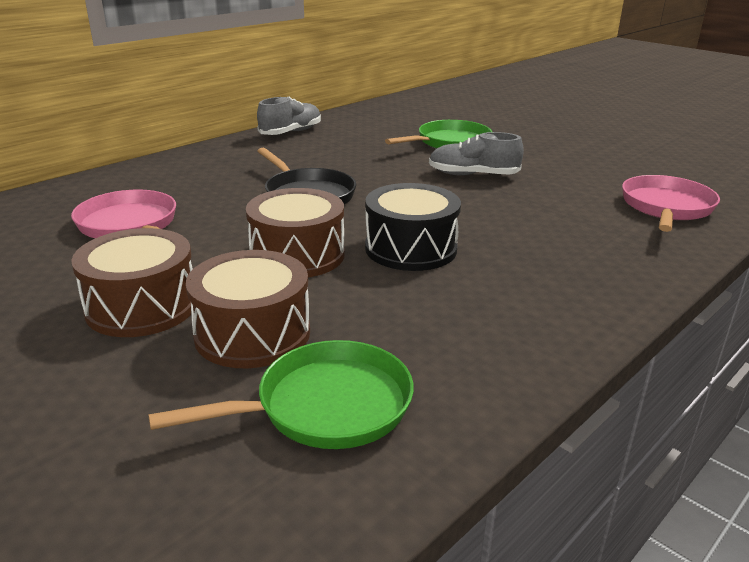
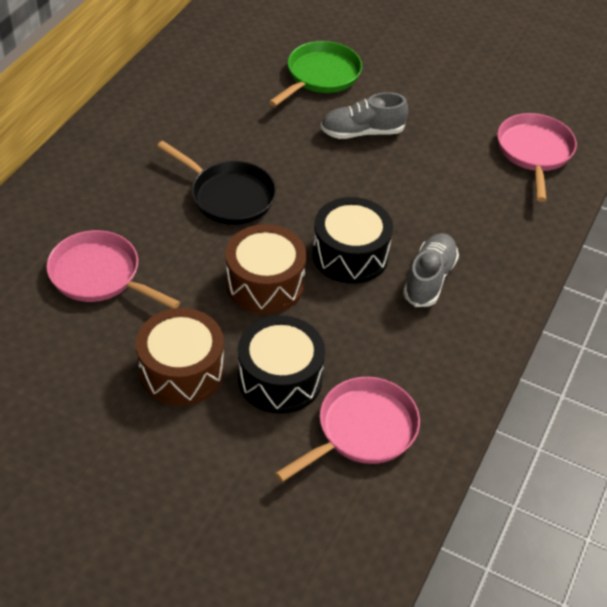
camera: 20 degrees left, 20 degrees up
(252, 333) = (280, 378): brown drum -> black drum
(291, 132) = (152, 85): grey shoe -> grey shoe (429, 279)
(324, 406) = (362, 430): green pan -> pink pan

